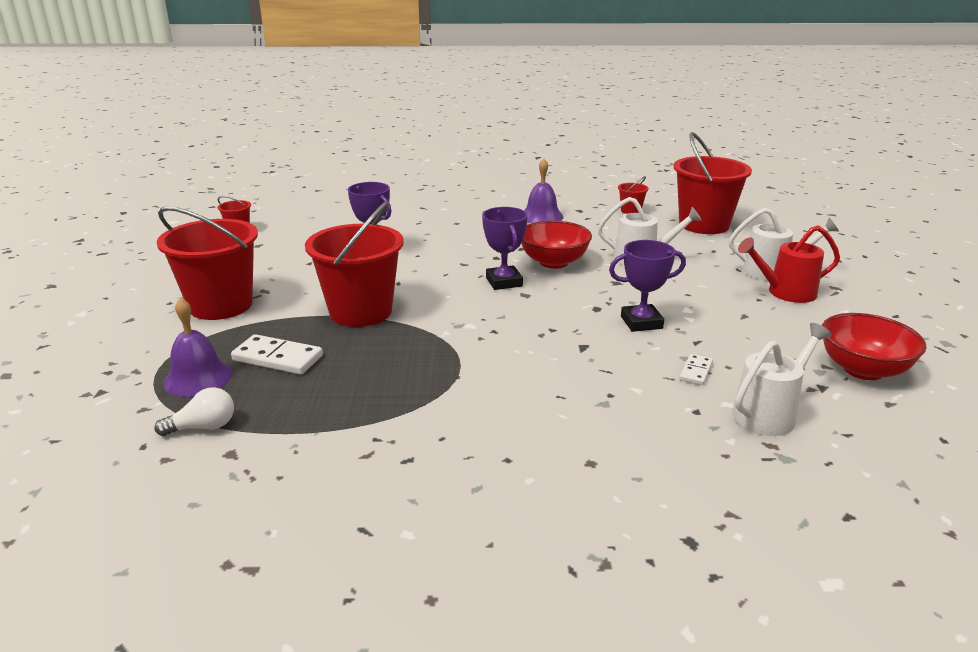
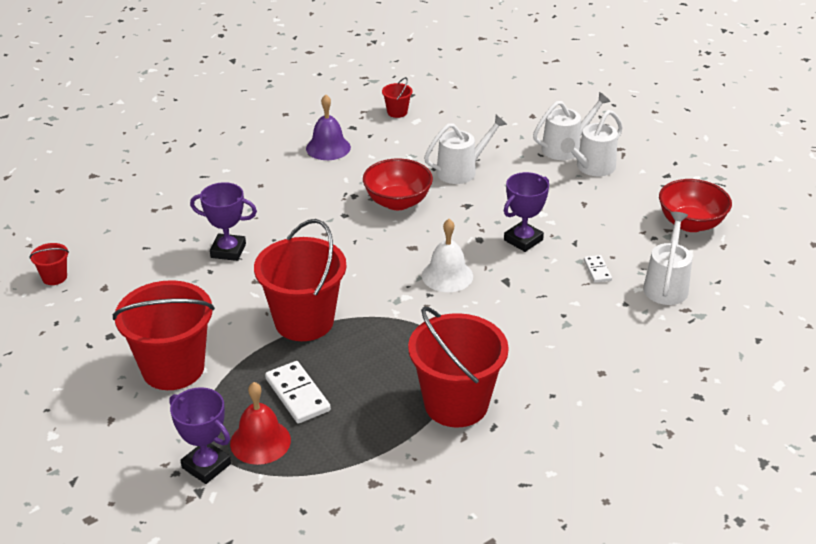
camera: 35 degrees left, 10 degrees up
(198, 378) = (260, 441): purple bell -> red bell
(203, 427) = (325, 475): white light bulb -> none
(278, 358) = (297, 394): white domino -> white domino turned 75 degrees clockwise
(504, 282) = (382, 240): purple trophy -> purple trophy (206, 466)
(530, 323) = (447, 275): none -> white bell
(703, 225) = (472, 109): red bucket -> red bucket (456, 404)
(785, 293) = (591, 168): red watering can -> white watering can

